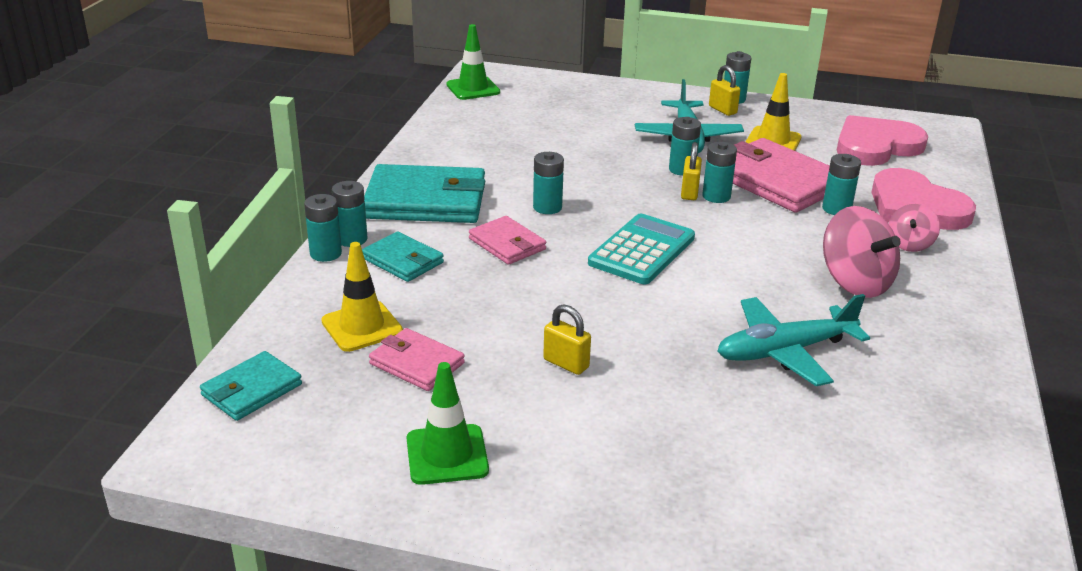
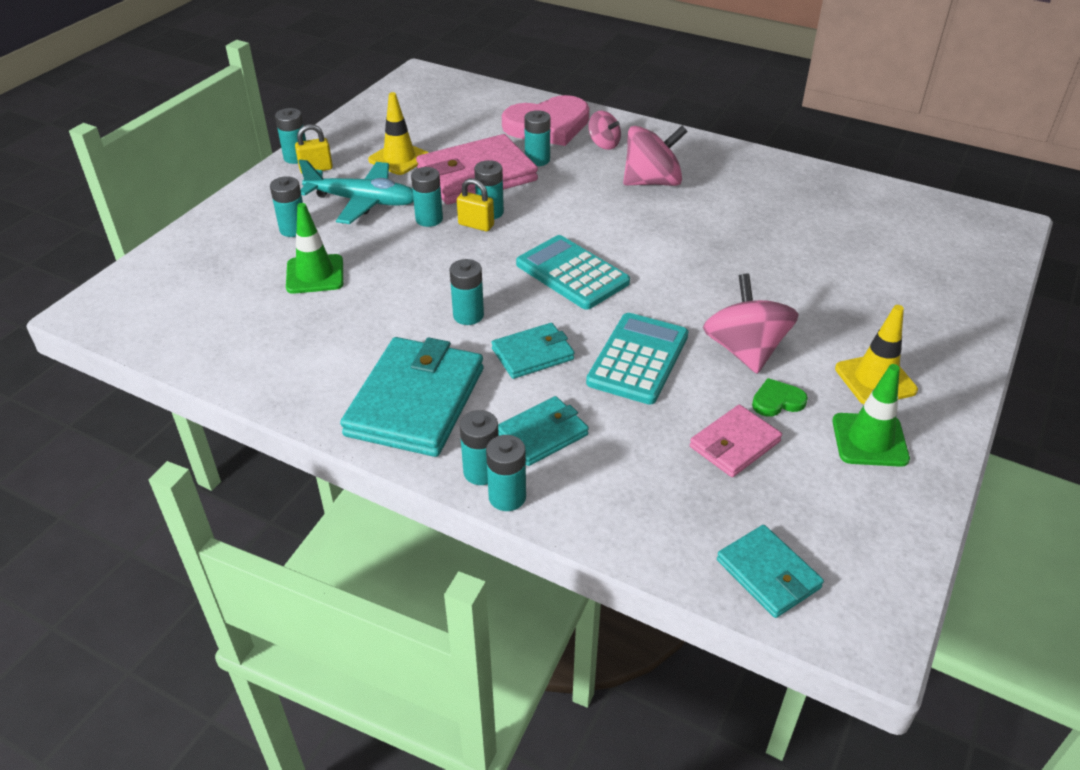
camera: 75 degrees left, 10 degrees up
(362, 326) = (665, 478): yellow traffic cone -> yellow traffic cone (875, 379)
(473, 88) = (134, 325): green traffic cone -> green traffic cone (315, 274)
(490, 388) = (777, 401): none -> green heart
(507, 244) = (532, 354): pink wallet -> turquoise wallet
(523, 299) = (638, 359): none -> turquoise calculator
(566, 363) = (745, 350): yellow padlock -> pink spinning top
(625, 117) = (293, 229): none -> turquoise battery
(784, 351) = (741, 237): turquoise plane -> none
(876, 146) = (437, 113): pink heart -> none

